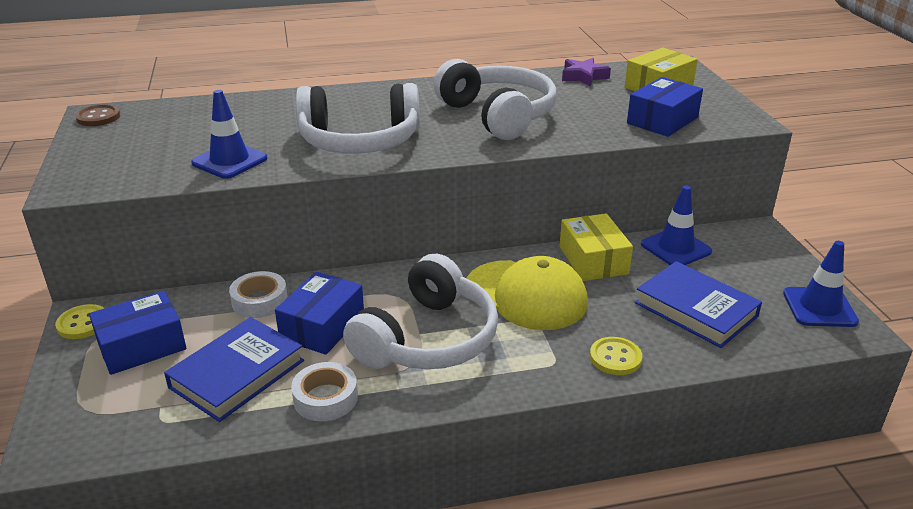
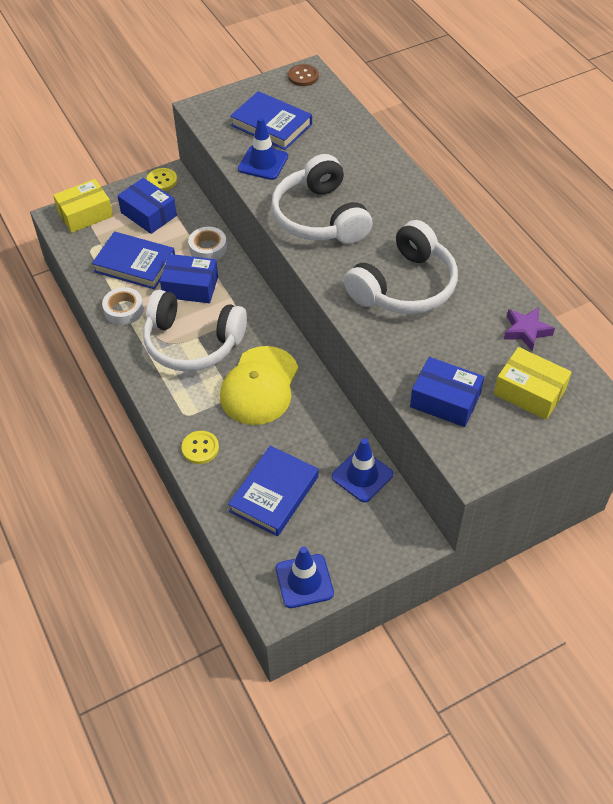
camera: 75 degrees right, 20 degrees up
(164, 147) = (271, 125): none -> blue book
(593, 260) = (322, 420): yellow box -> yellow box (85, 214)

